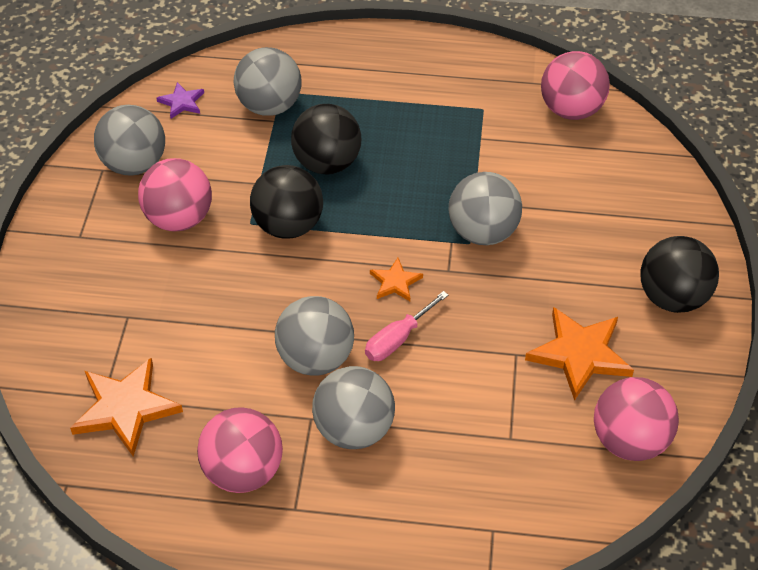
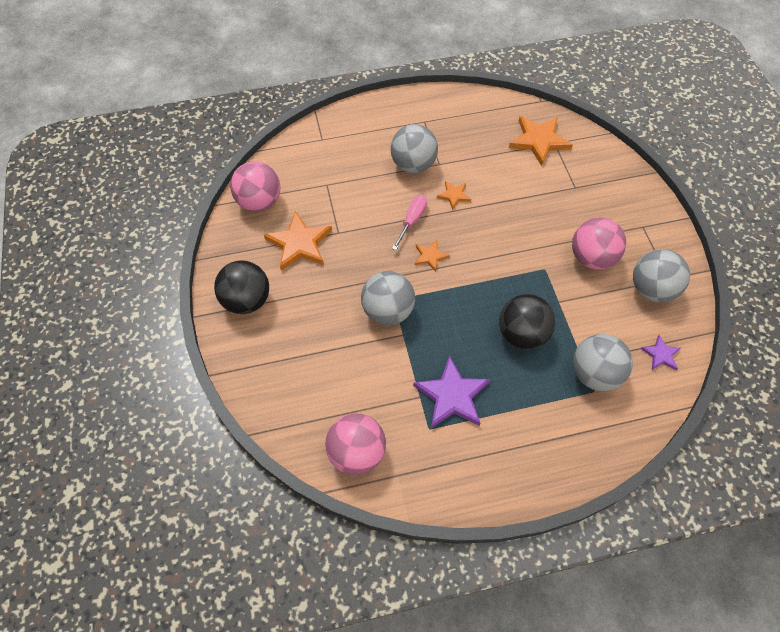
camera: 160 degrees right, 10 degrees up
(243, 471) = (459, 130): pink ball -> none
(288, 226) = (519, 275): black ball -> none
(315, 358) = (454, 195): grey ball -> orange star
(443, 129) = (452, 395): none -> purple star

